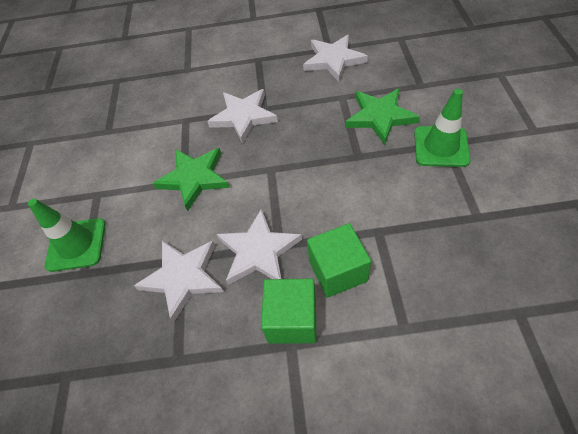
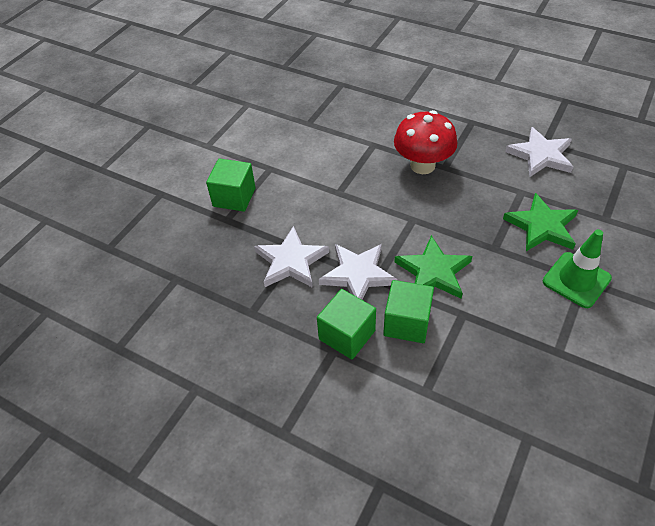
camera: 30 degrees right, 5 degrees down
(76, 244) = (234, 197): green traffic cone -> green cube
(194, 178) = (348, 194): green star -> green star (433, 271)
(243, 116) = (422, 165): white star -> red mushroom

